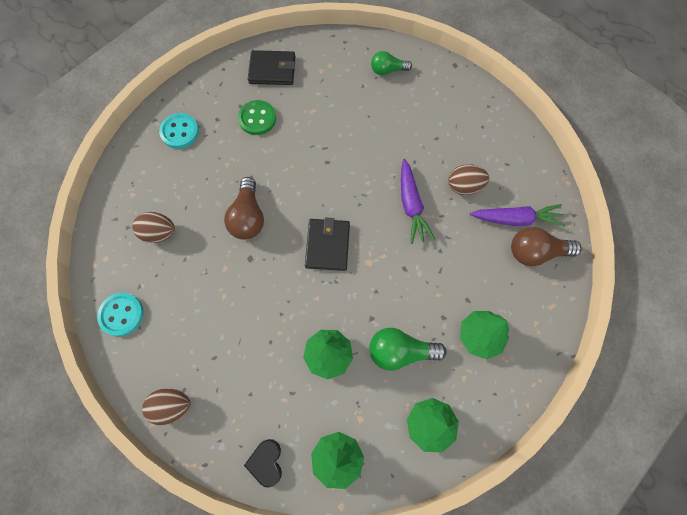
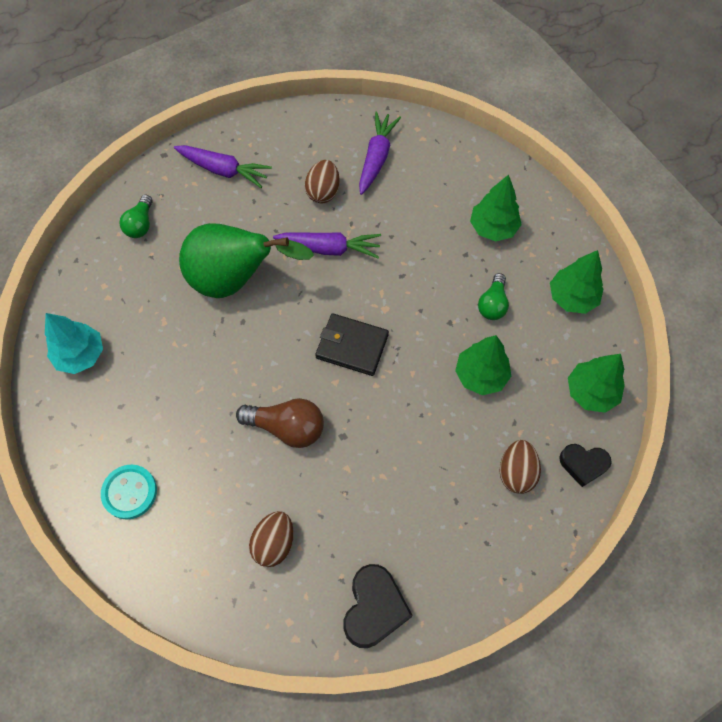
camera: 75 degrees left, 5 degrees down
(121, 314) = (374, 608): turquoise button -> black heart
(172, 406) = (503, 559): brown egg -> brown egg (516, 472)
(257, 119) = (149, 388): green button -> none
(272, 70) = (81, 355): black wallet -> turquoise tree
(361, 146) = (235, 280): none -> green pear
(400, 351) = (492, 304): green light bulb -> green light bulb, size x0.67
(456, 109) = (224, 170): none -> purple carrot
(535, 252) = (418, 152): brown light bulb -> none

